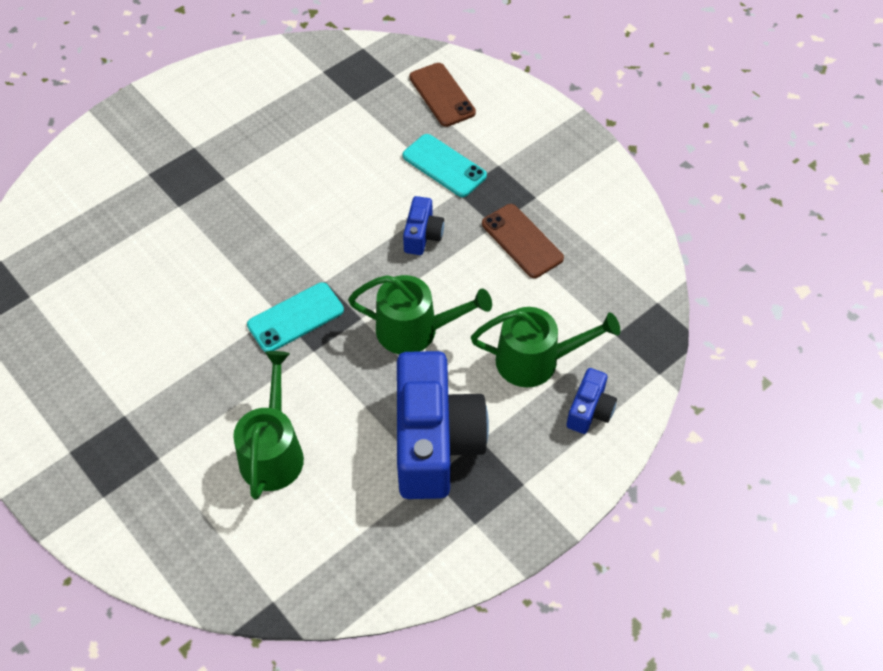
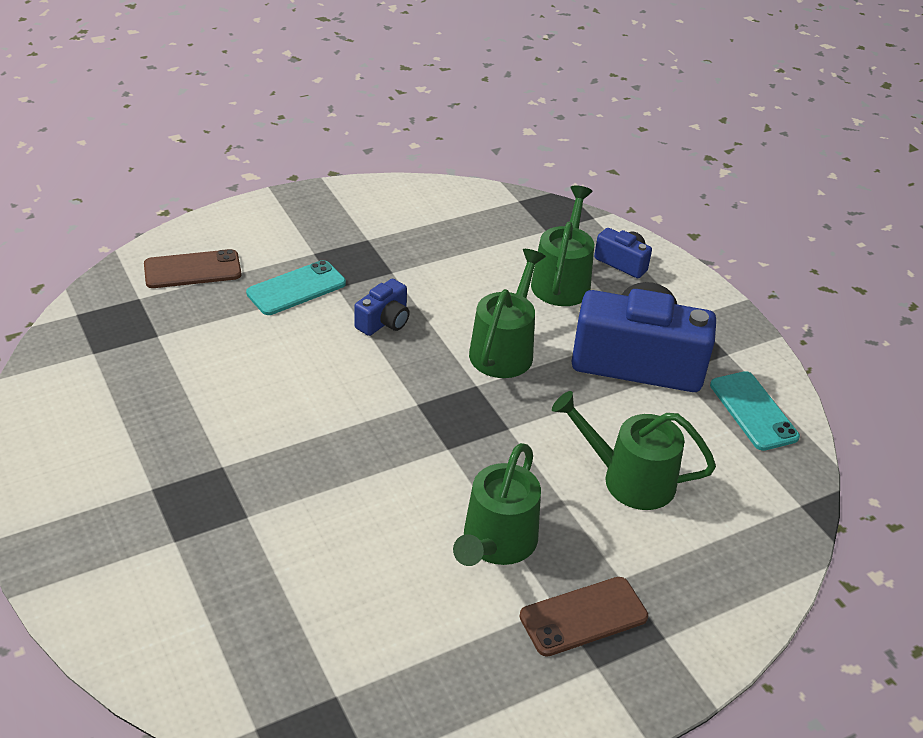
camera: 80 degrees left, 15 degrees down
(181, 364) = (496, 543): none -> green watering can
(296, 318) = (460, 435): turquoise phone -> turquoise phone (753, 411)
(422, 235) = (384, 321): blue camera -> blue camera turned 105 degrees clockwise
(522, 241) = (419, 259): brown phone -> brown phone (583, 617)

